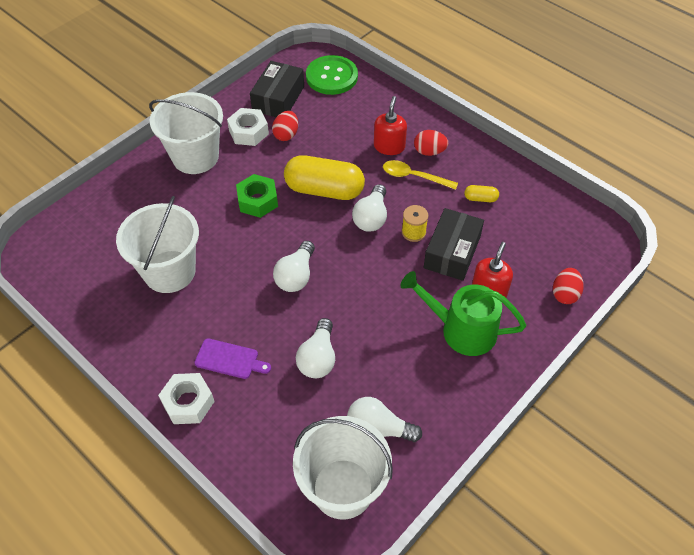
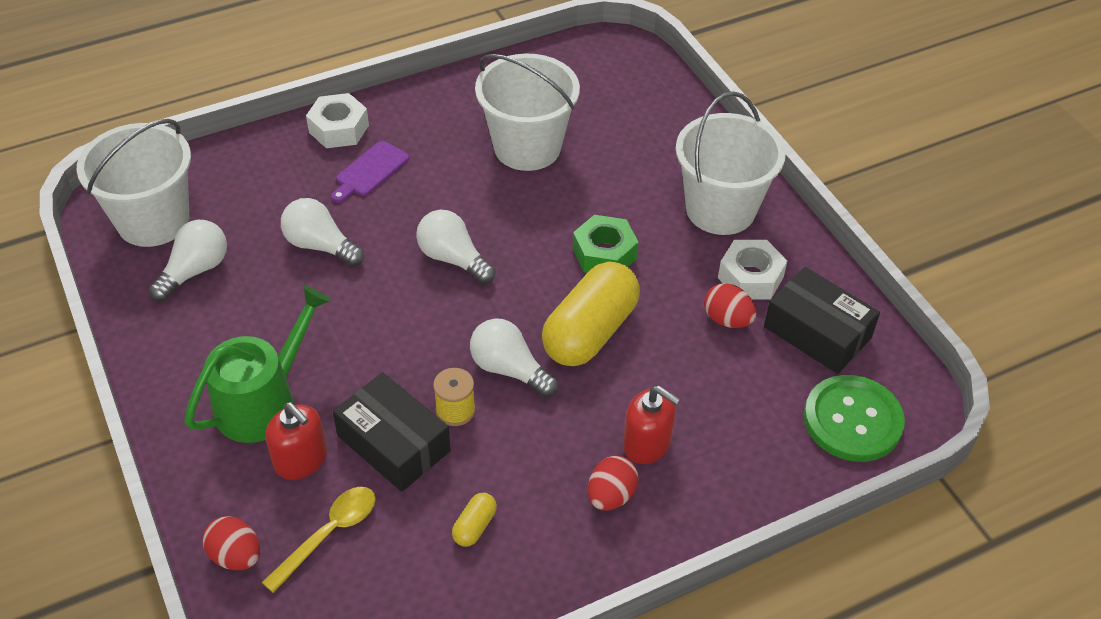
camera: 110 degrees right, 5 degrees down
(413, 176) = (565, 452): yellow spoon -> yellow spoon (329, 533)

